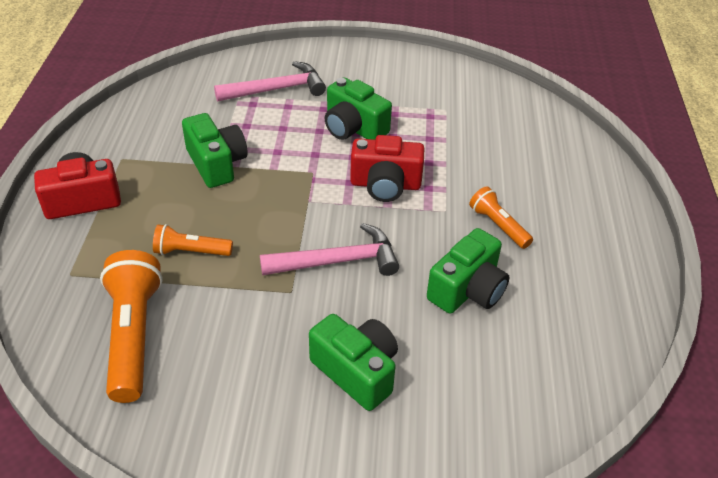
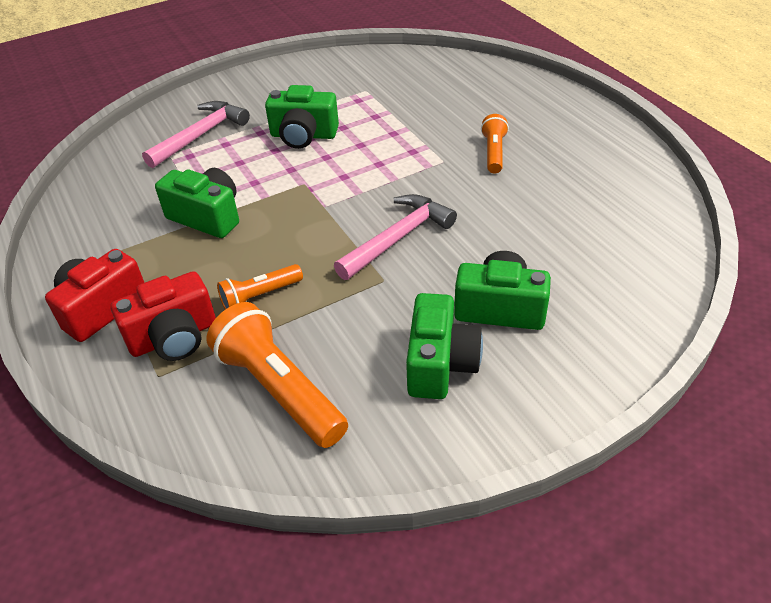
camera: 30 degrees left, 0 degrees up
(385, 185) = (376, 165): red camera -> red camera (174, 337)
(467, 290) = (519, 207): green camera -> green camera (440, 363)
(498, 225) = (494, 152): orange flashlight -> orange flashlight turned 75 degrees clockwise

